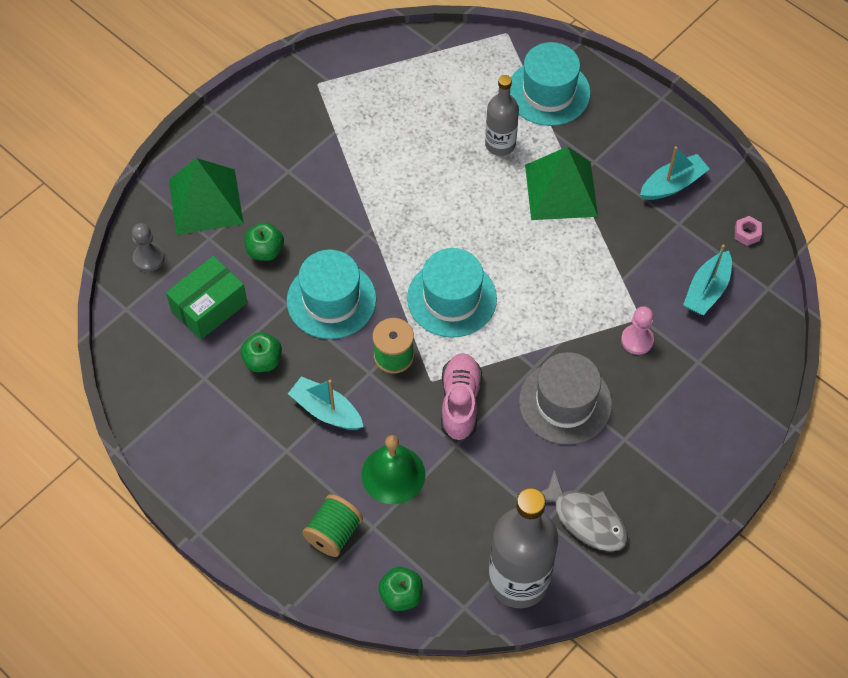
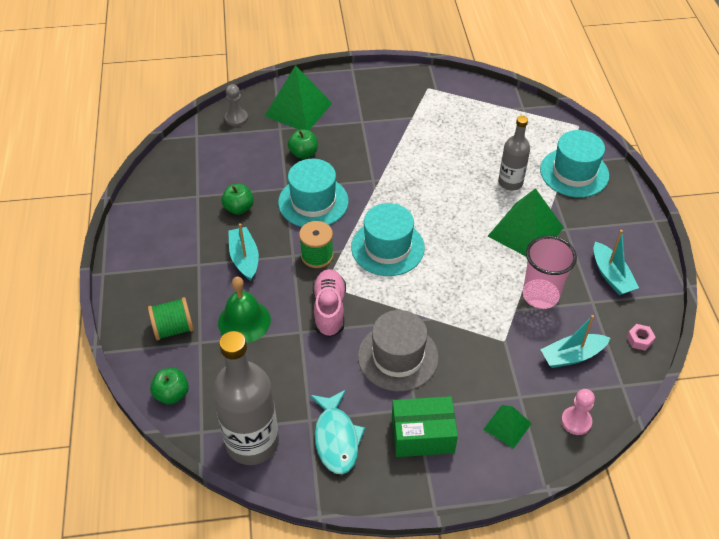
camera: 40 degrees right, 10 degrees down
(209, 307) = (241, 162): green box -> green box (422, 435)
(460, 402) = (329, 309): pink shoe -> pink shoe turned 45 degrees counterclockwise
(585, 519) = (336, 438): grey fish -> turquoise fish
(631, 249) = (540, 295): none -> pink cup
(637, 340) = (488, 353): pink pawn -> pink pawn (576, 421)
(672, 184) = (611, 275): turquoise boat -> turquoise boat turned 60 degrees clockwise
(712, 397) = (507, 426): none -> green pyramid

